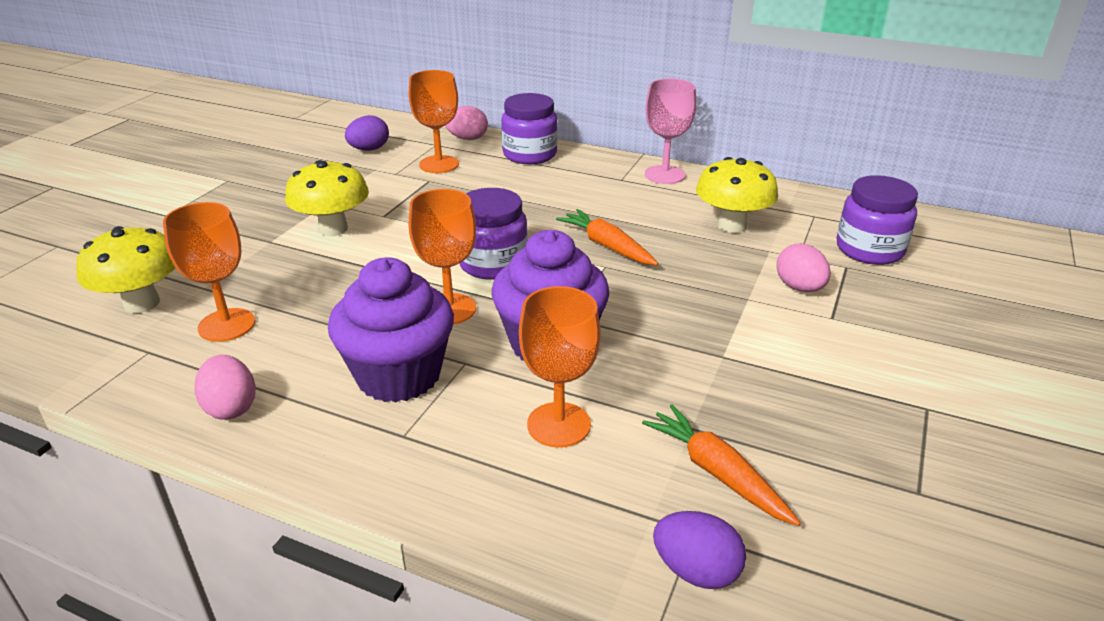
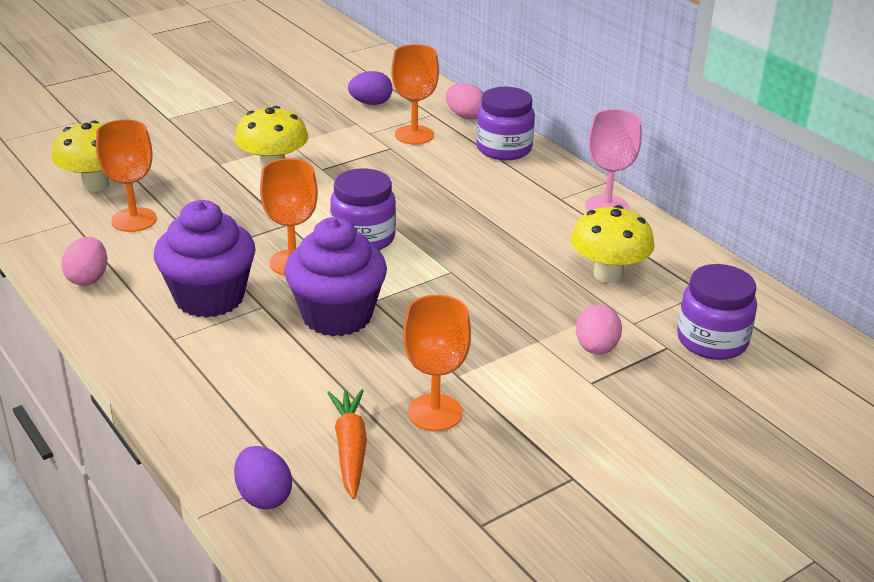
camera: 30 degrees right, 0 degrees up
(559, 425) = (279, 373): orange goblet -> orange goblet (435, 412)
(607, 246) = (472, 255): orange carrot -> none

